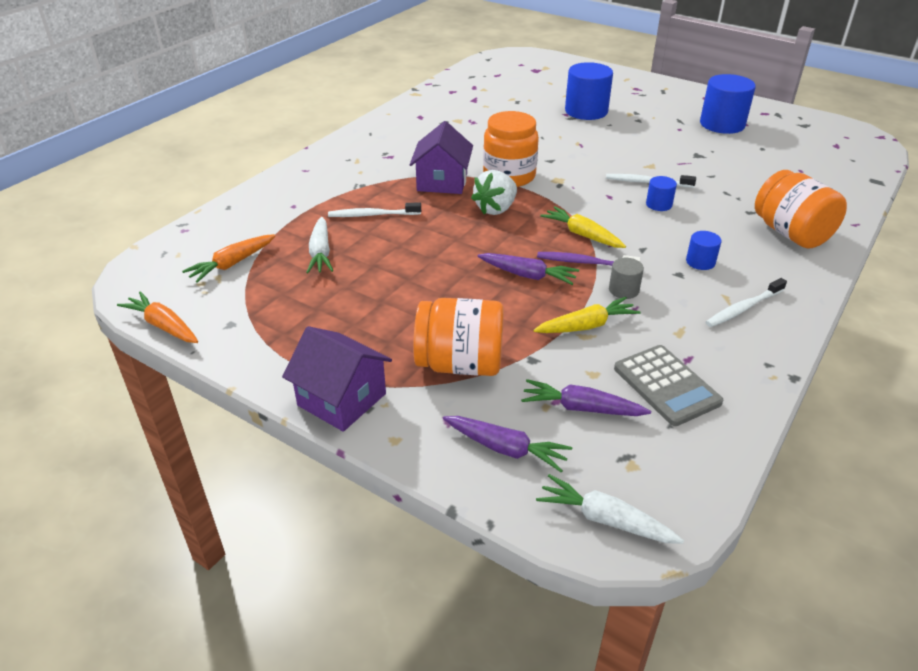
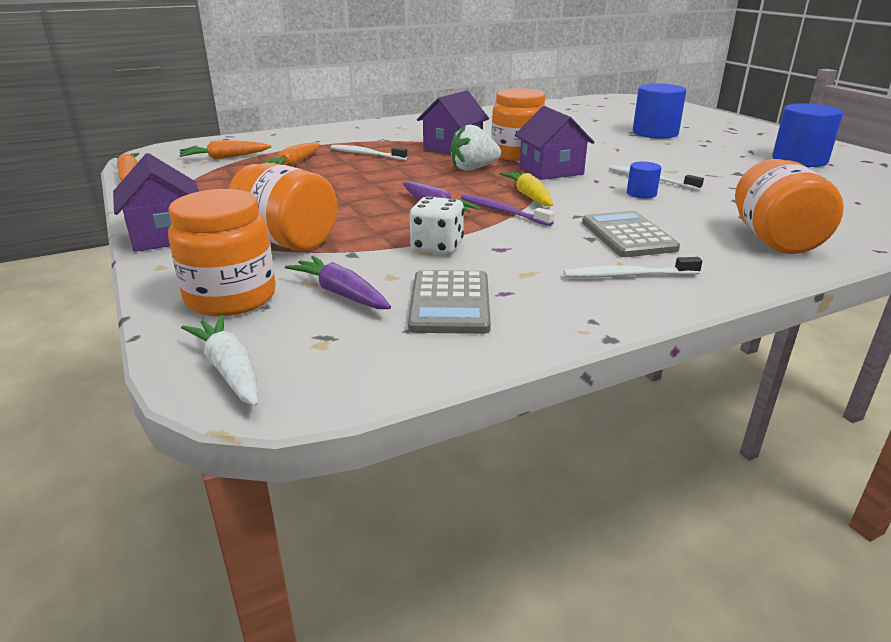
camera: 30 degrees right, 10 degrees down
(320, 253) = (293, 164): white carrot -> orange carrot
(505, 449) = (231, 297): purple carrot -> orange jar
(561, 192) = (551, 170): none -> purple house
(586, 326) = (437, 247): yellow carrot -> white dice
(623, 290) = (513, 235): grey cylinder -> none
(700, 262) = (628, 235): blue cylinder -> grey calculator

